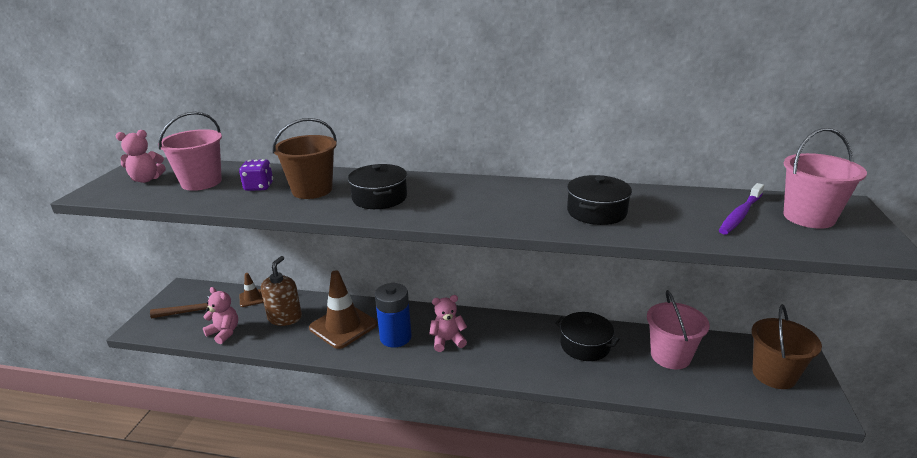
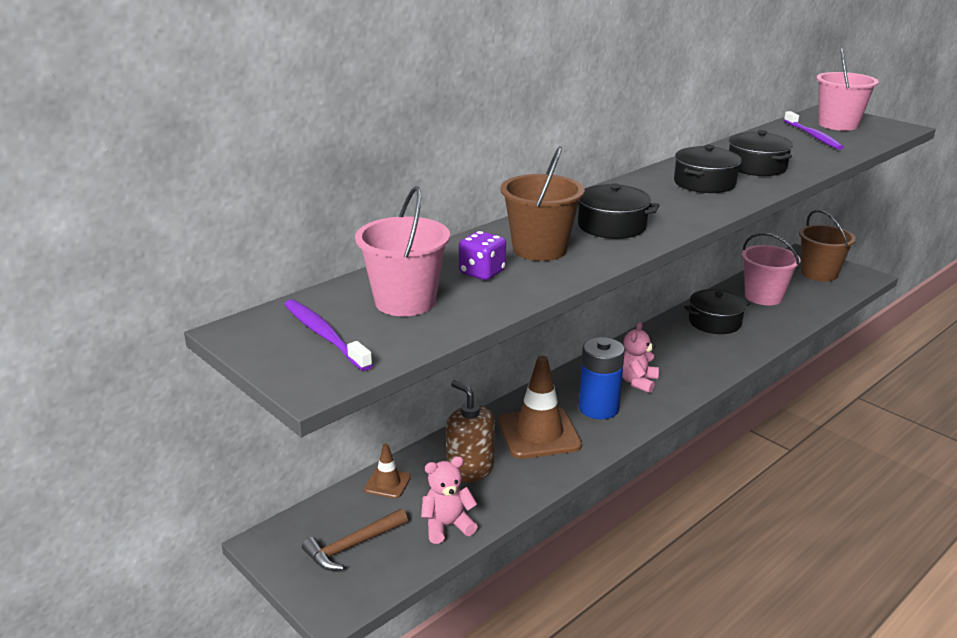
camera: 55 degrees left, 0 degrees up
(146, 179) = (324, 335): pink teddy bear -> purple toothbrush
(190, 312) = (353, 546): brown hammer -> brown hammer turned 150 degrees counterclockwise
(519, 203) = (704, 183): none -> black pot

